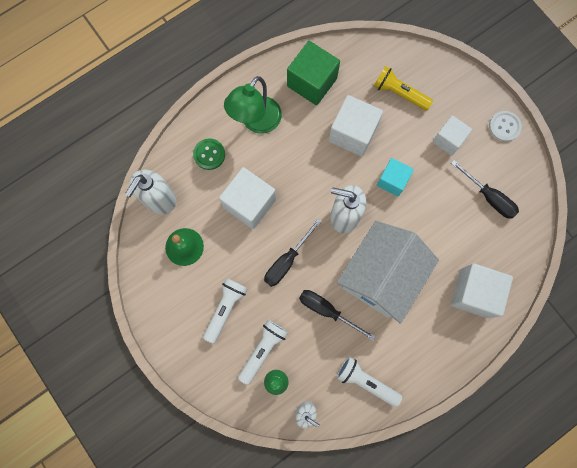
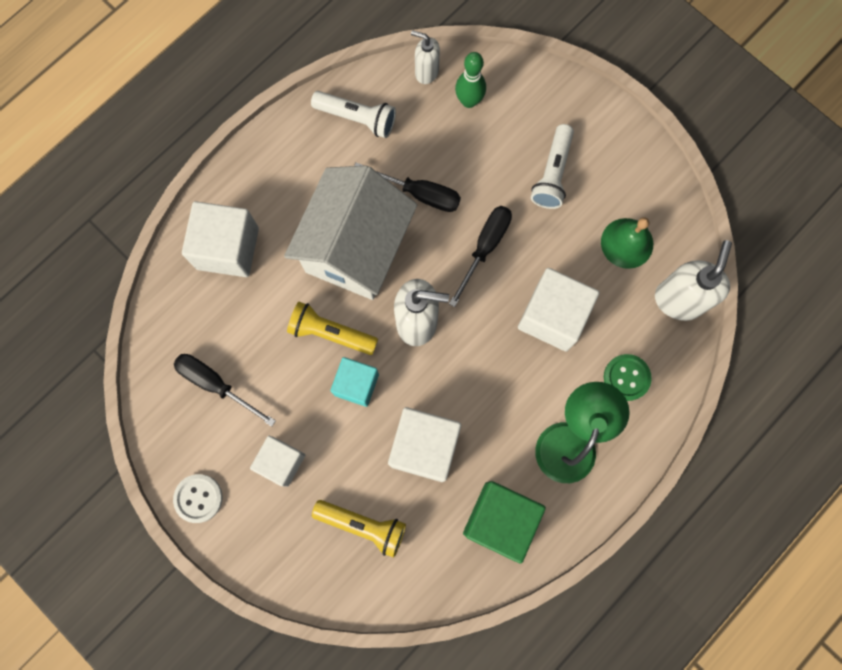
camera: 170 degrees right, 0 degrees up
(263, 350) = (493, 133): white flashlight -> none
(406, 219) = (331, 333): none -> yellow flashlight

